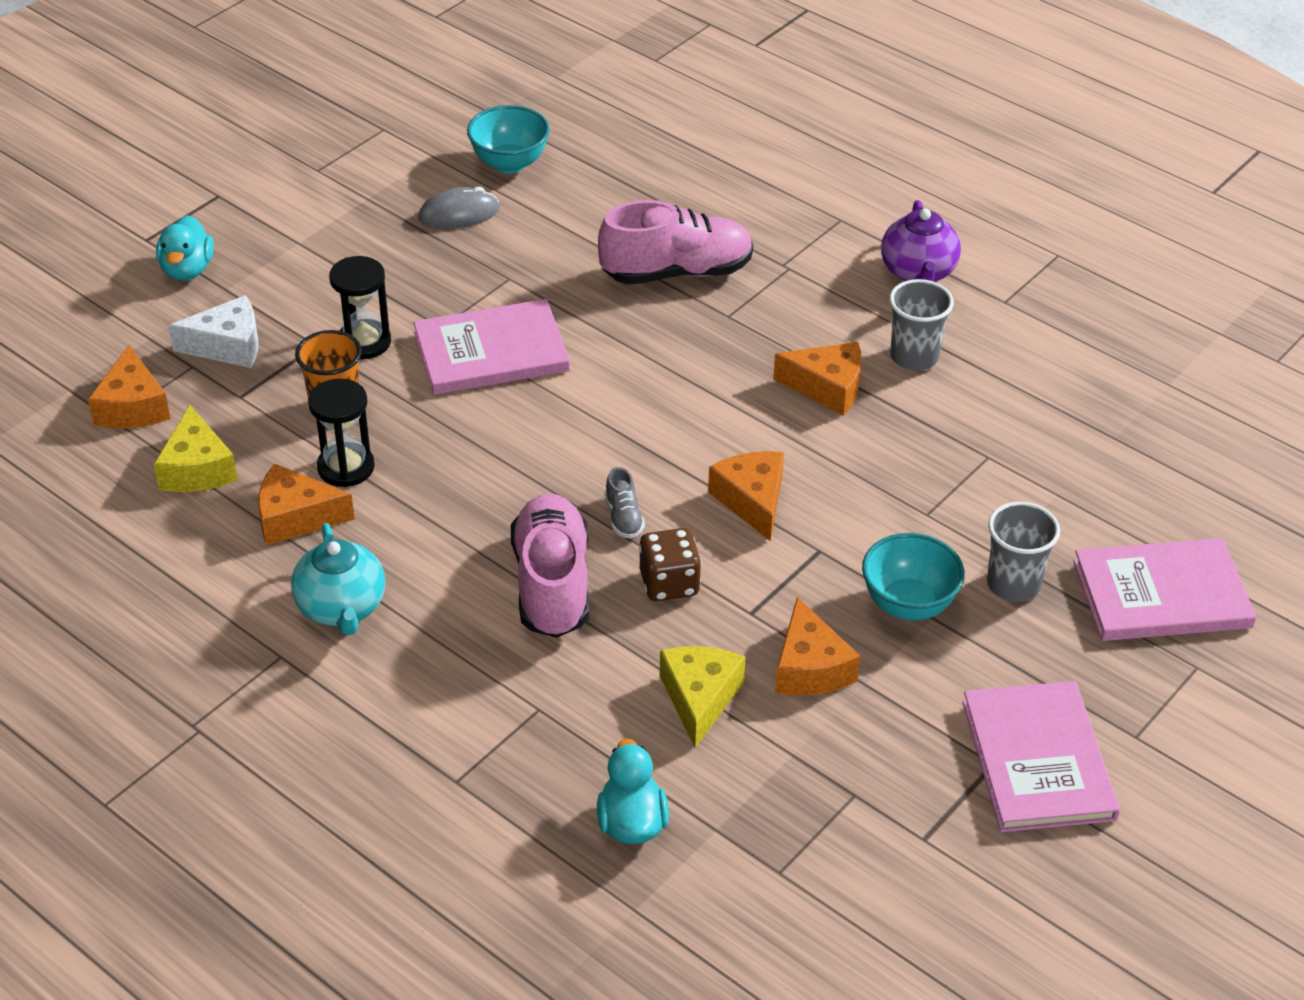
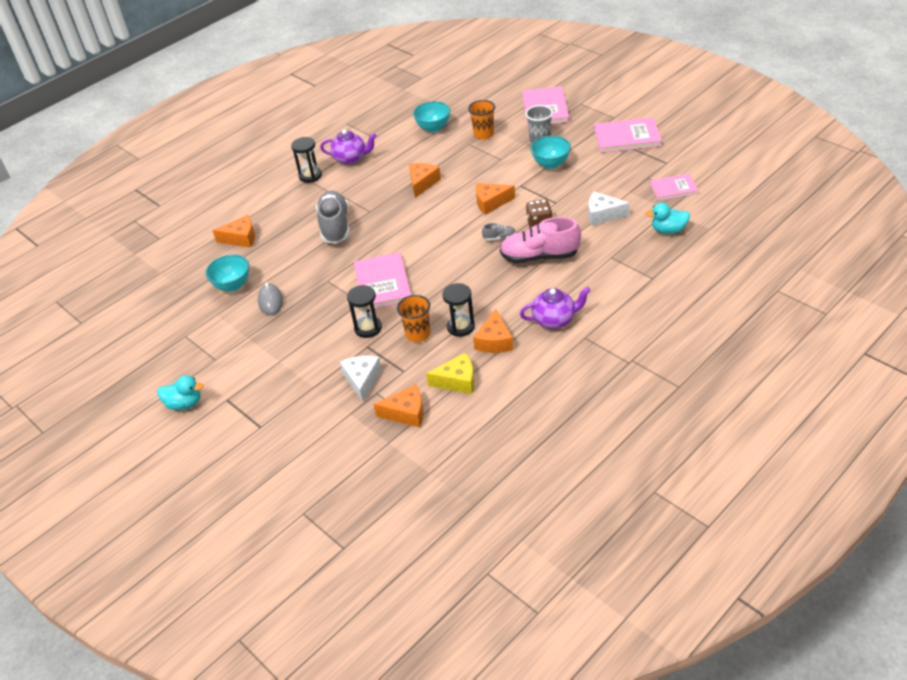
camera: 80 degrees left, 0 degrees up
(187, 270) = (293, 404): turquoise duck -> turquoise duck (184, 403)
(342, 608) = (555, 320): turquoise teapot -> purple teapot
(677, 272) = (335, 227): pink shoe -> grey shoe
(700, 698) = (603, 214): yellow cheese -> white cheese
(805, 845) = (673, 188): none -> pink book
(809, 668) = (585, 188): orange cheese -> orange cheese (241, 238)
(853, 221) = (310, 176): none -> black hourglass
(914, 357) = (406, 160): grey cup -> none
(1030, 481) = (483, 134): none -> orange cup
(1051, 393) = (433, 128): none -> turquoise bowl

